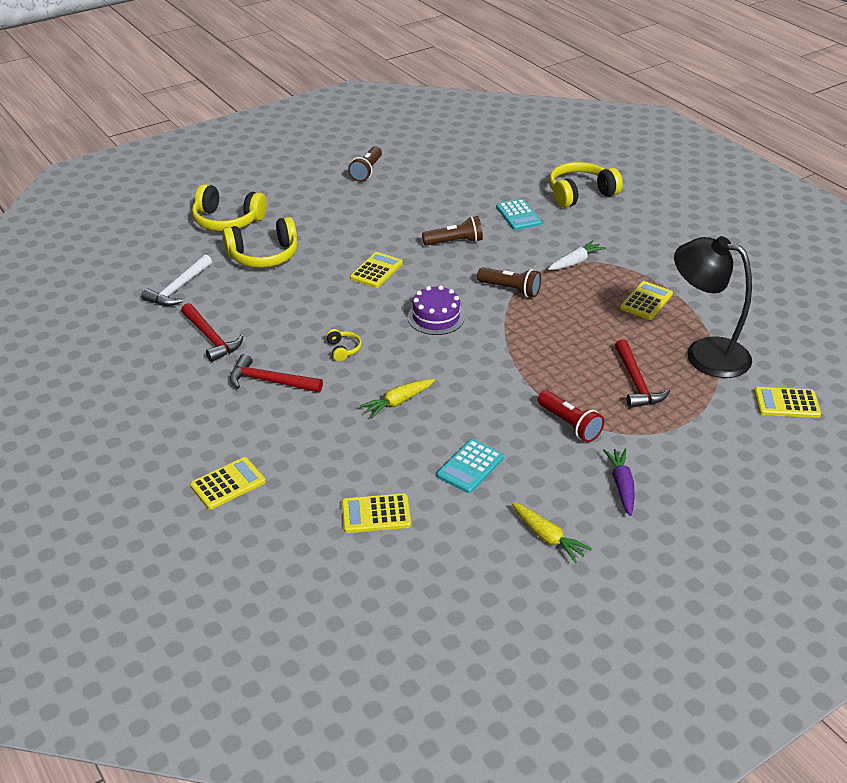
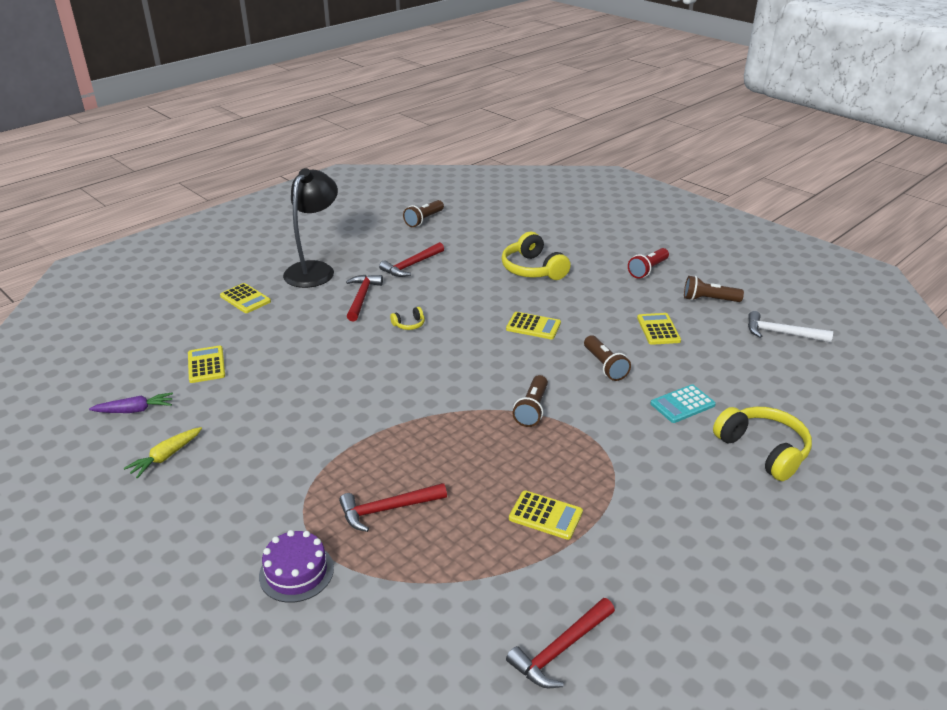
camera: 80 degrees right, 5 degrees down
(95, 319) = (424, 220): none -> brown flashlight
(178, 288) = (472, 242): white hammer -> white hammer (781, 333)
(227, 221) = (578, 245): yellow headphones -> none
(398, 402) = (342, 360): yellow carrot -> none
(436, 317) = (469, 367): purple cake -> purple cake (296, 572)
(470, 466) = (258, 406): turquoise calculator -> none
(569, 424) = (316, 462): red flashlight -> red flashlight (648, 270)
(575, 262) = (605, 453): white carrot -> none
(621, 486) = (226, 502): purple carrot -> purple carrot (135, 410)
(704, 353) = (452, 569): black lamp -> black lamp (314, 269)
(776, 313) = (560, 650): none -> red hammer
(786, 403) = (364, 649): yellow calculator -> yellow calculator (658, 329)

